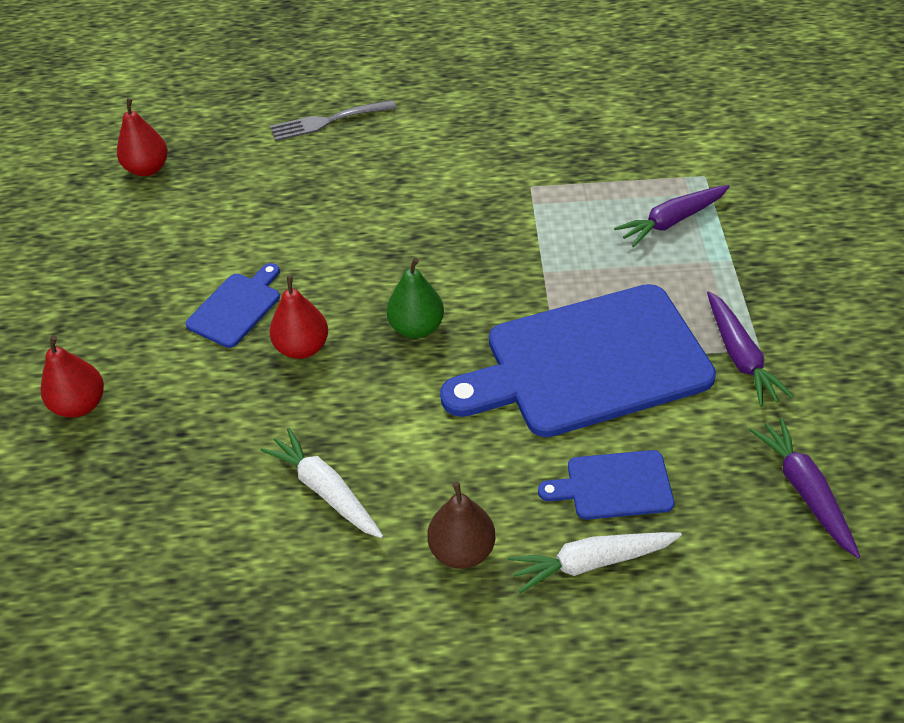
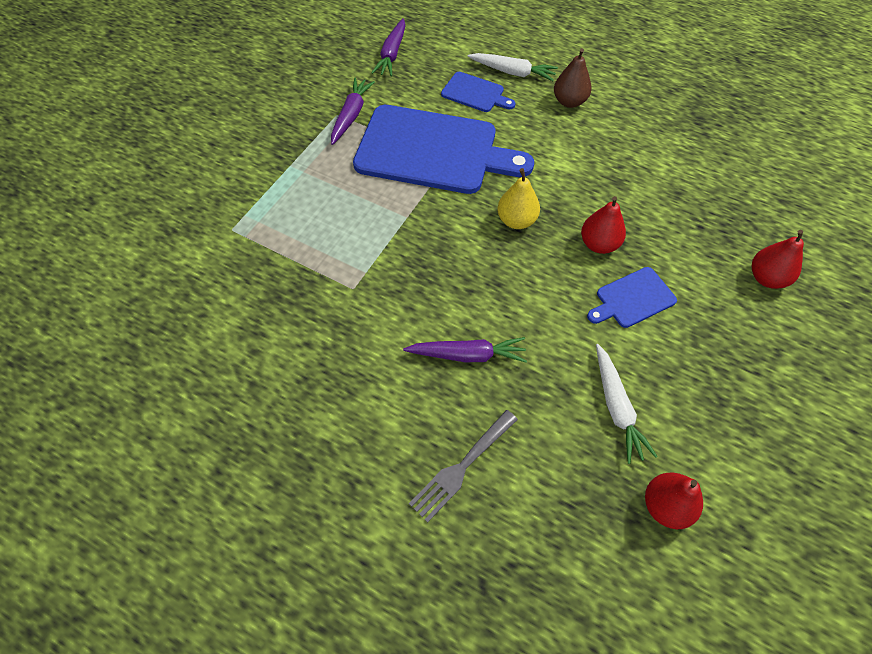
camera: 150 degrees left, 10 degrees up
(325, 490) = (624, 156): white carrot -> white carrot (616, 407)
(327, 121) = (461, 468): grey fork -> grey fork turned 120 degrees clockwise
(416, 327) = (516, 220): green pear -> yellow pear
(671, 221) = (292, 208): purple carrot -> purple carrot (467, 355)

